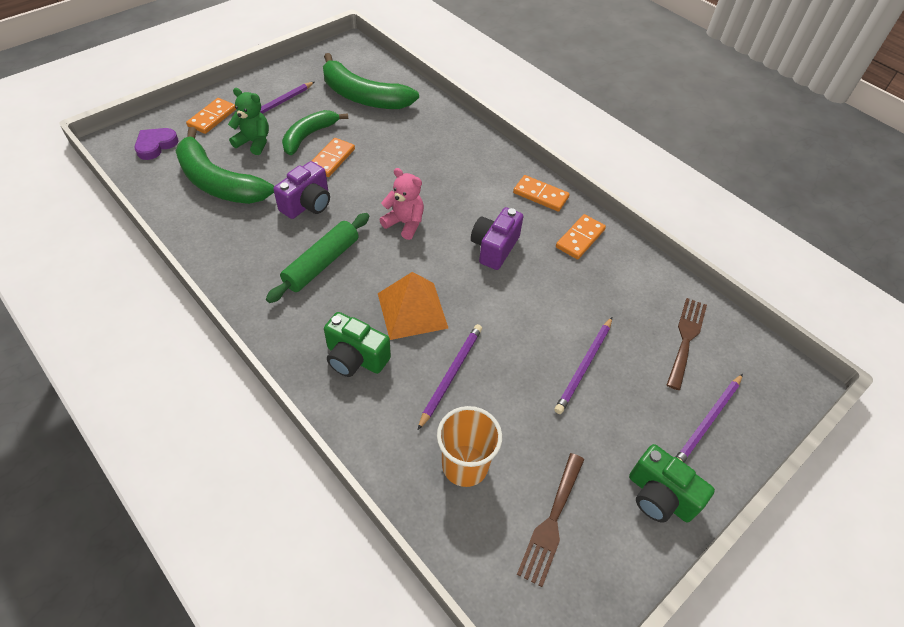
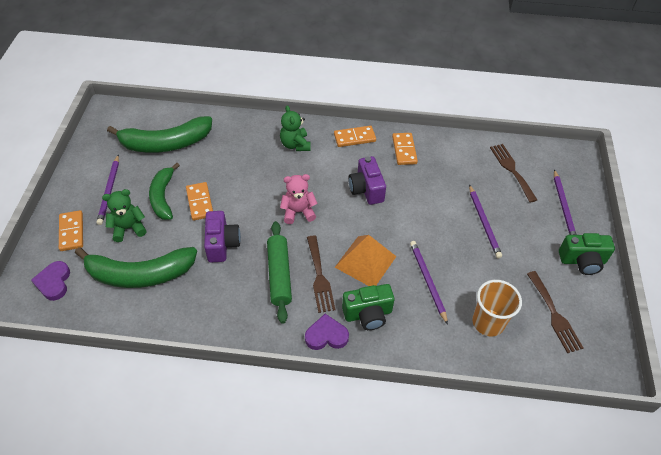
camera: 40 degrees left, 0 degrees up
(296, 345) = (326, 335): none -> purple heart
(353, 292) = (319, 277): none -> brown fork
(474, 165) = (295, 144): none -> green teddy bear

